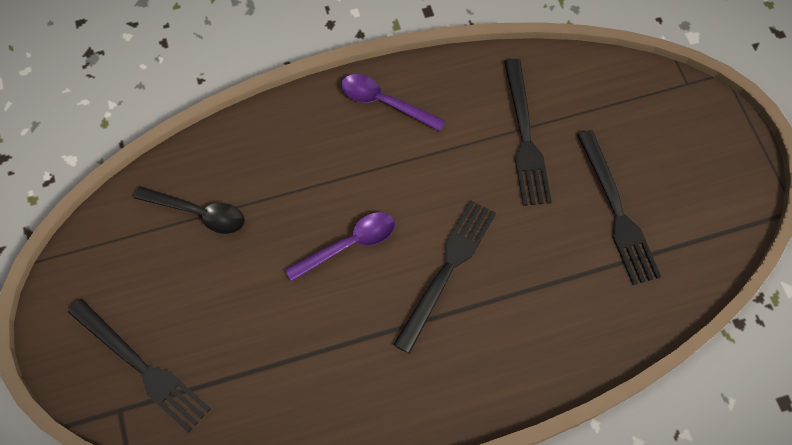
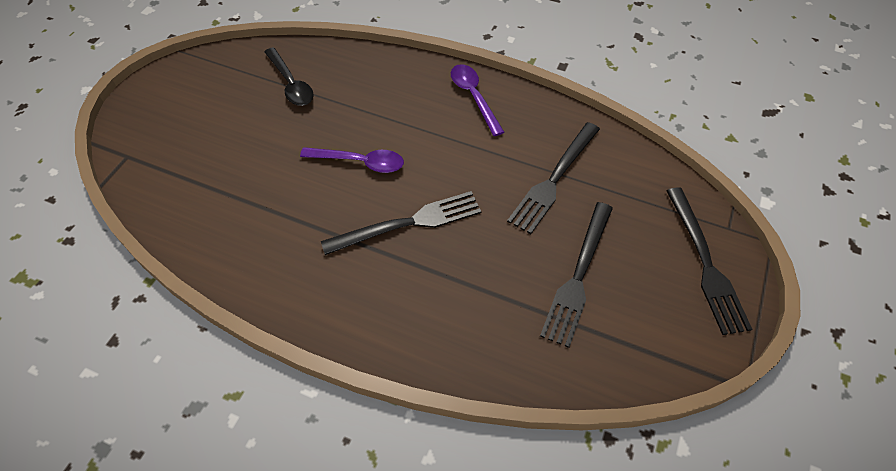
camera: 40 degrees right, 10 degrees down
(141, 367) = (165, 142): black fork -> black fork (705, 263)

